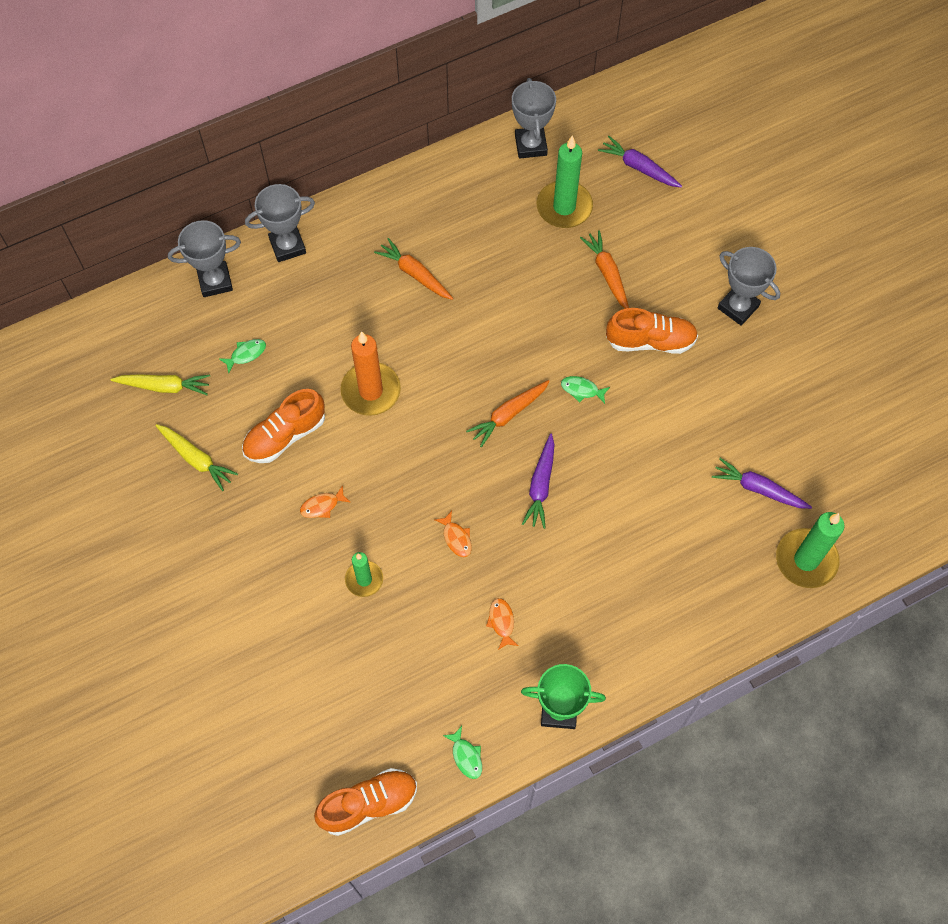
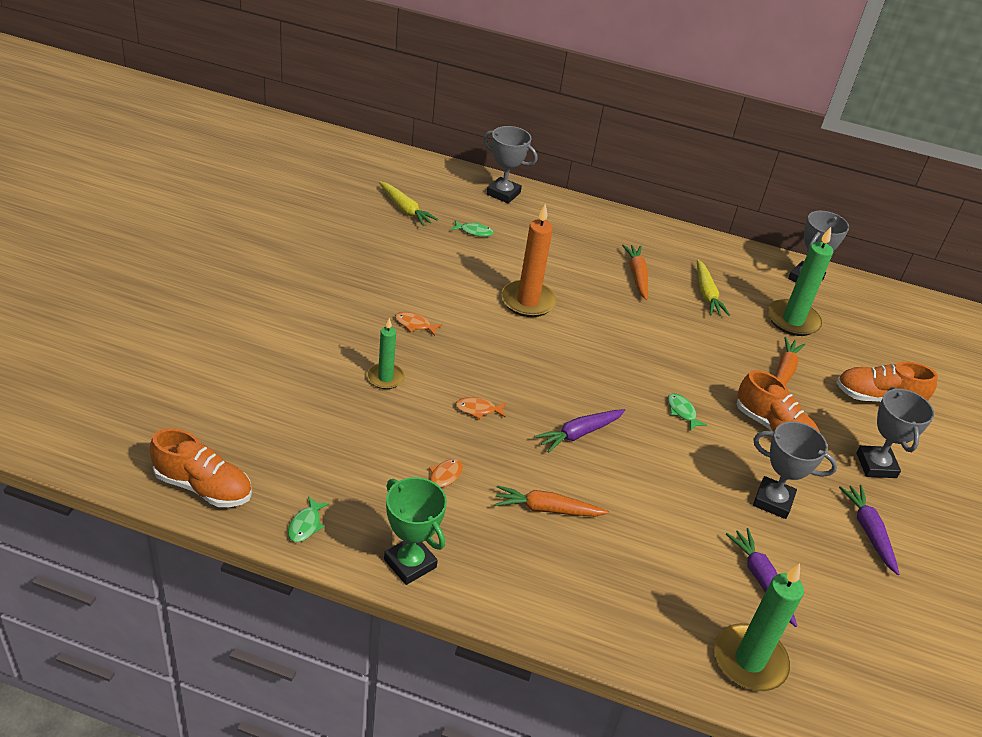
camera: 40 degrees right, 25 degrees down
(196, 459) = (374, 248): yellow carrot -> yellow carrot (706, 294)
(285, 435) = (442, 279): orange shoe -> orange shoe (878, 398)
(287, 246) = (570, 210): grey trophy -> grey trophy (773, 501)
(456, 538) = (478, 410): orange fish -> orange fish turned 75 degrees clockwise
(508, 414) = (607, 382): orange carrot -> orange carrot (547, 509)
(639, 167) = (880, 342): purple carrot -> purple carrot (868, 532)

